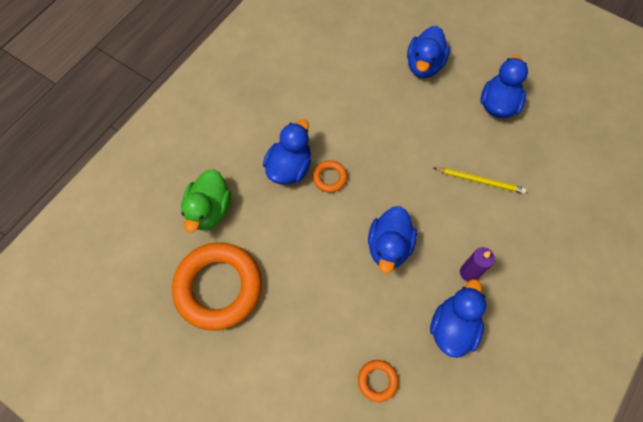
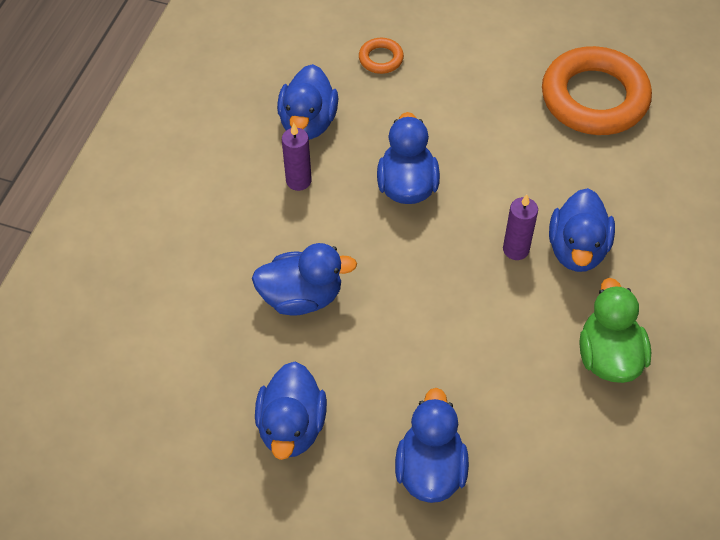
camera: 165 degrees right, 10 degrees down
(209, 210) = (654, 173): green duck -> green duck (608, 356)
(329, 178) = (516, 249): orange ring -> purple candle
(480, 181) = (302, 296): yellow pencil -> blue duck

